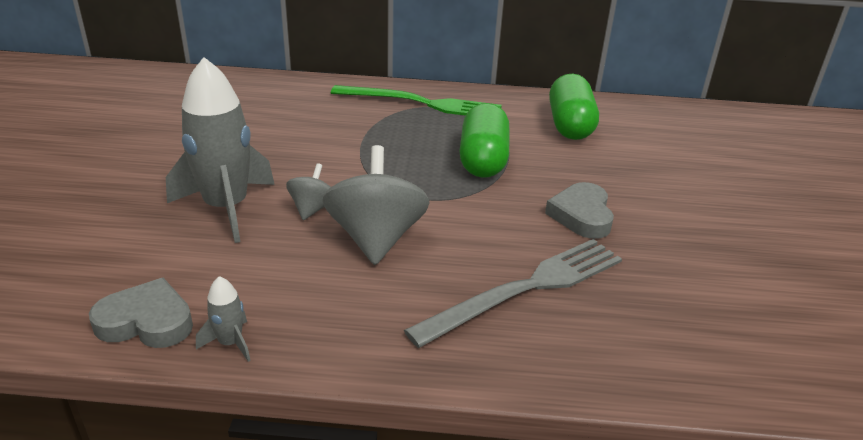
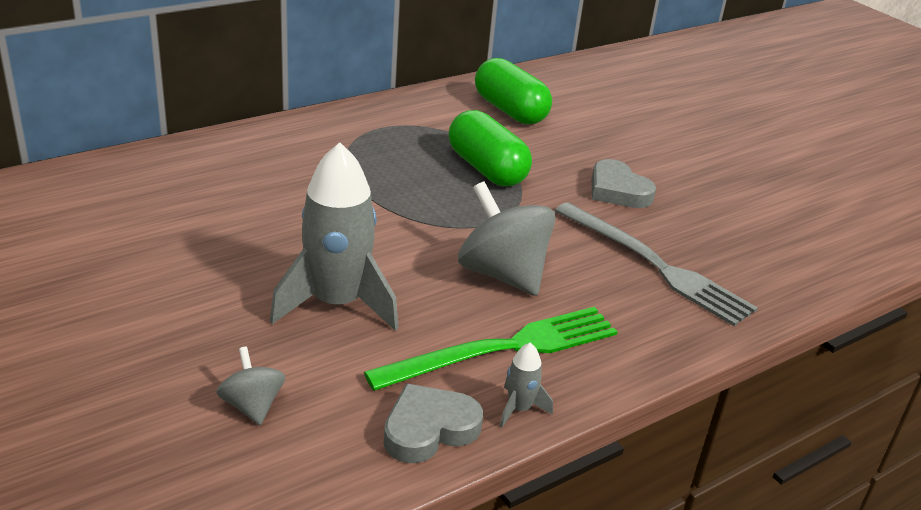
camera: 40 degrees left, 0 degrees up
(312, 209) = (414, 271): grey spinning top -> grey spinning top (252, 406)
(422, 103) = (359, 130): green fork -> green fork (504, 349)
(526, 289) = (655, 265): grey fork -> grey fork turned 120 degrees clockwise

